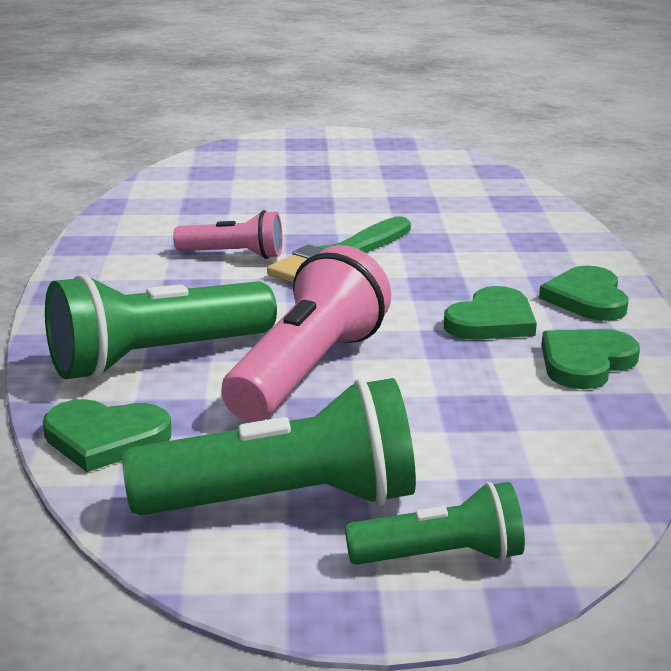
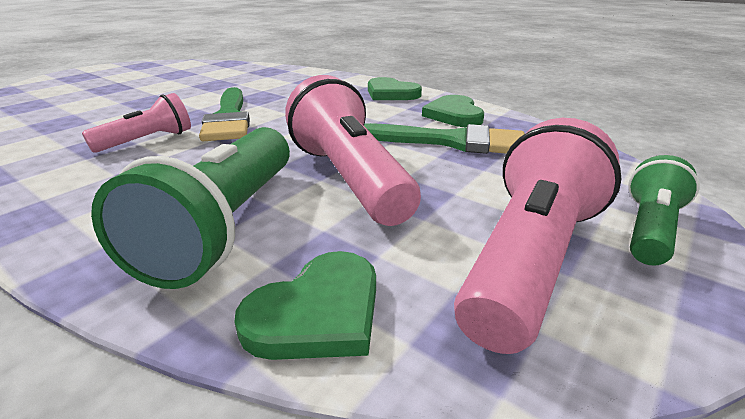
camera: 50 degrees left, 5 degrees up
(285, 501) = (529, 259): green flashlight -> pink flashlight
(490, 388) = (451, 141): none -> green brush
(491, 321) = (377, 115): green heart -> none

